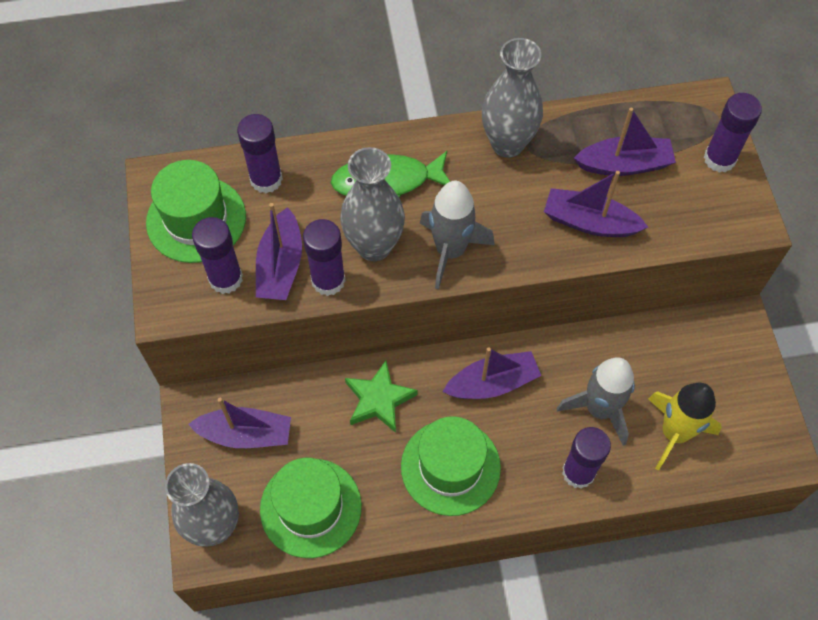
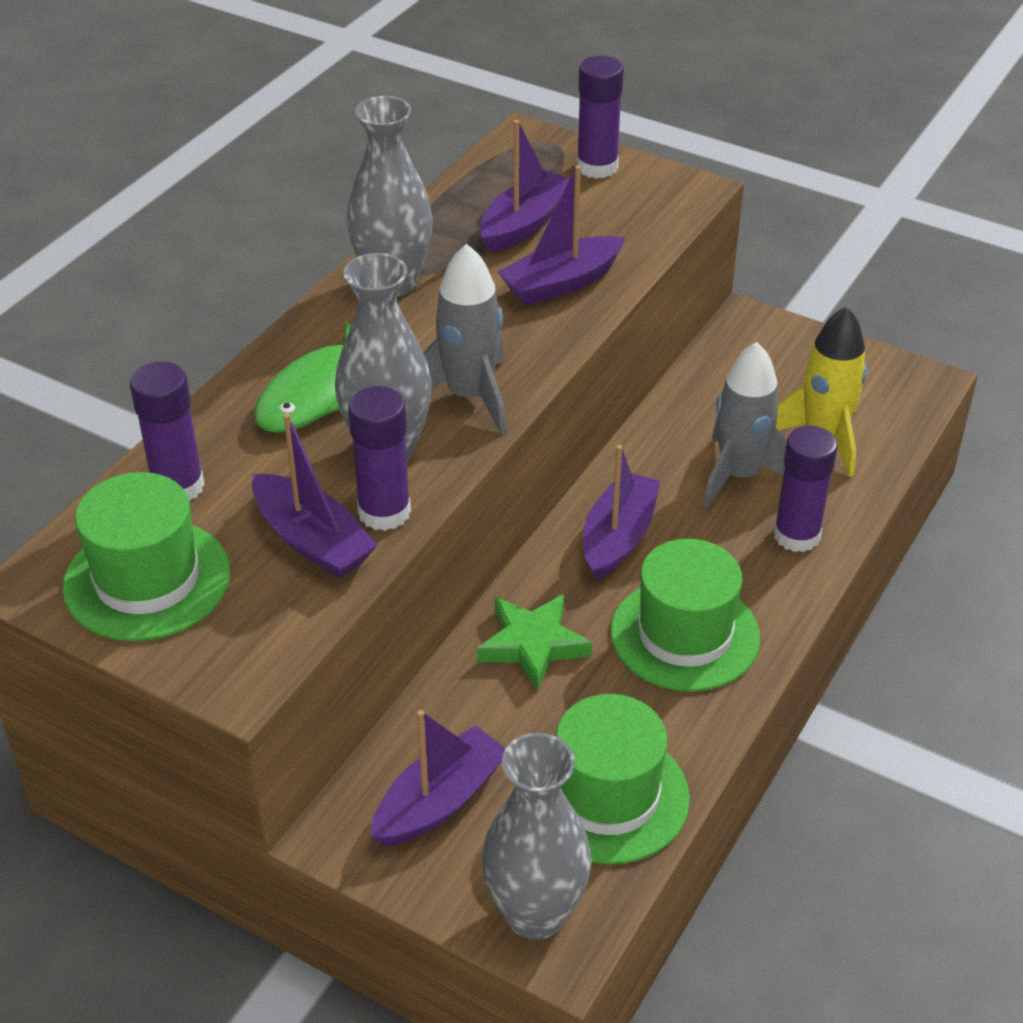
camera: 50 degrees left, 20 degrees down
(225, 278) = (266, 600): purple glue stick -> none

